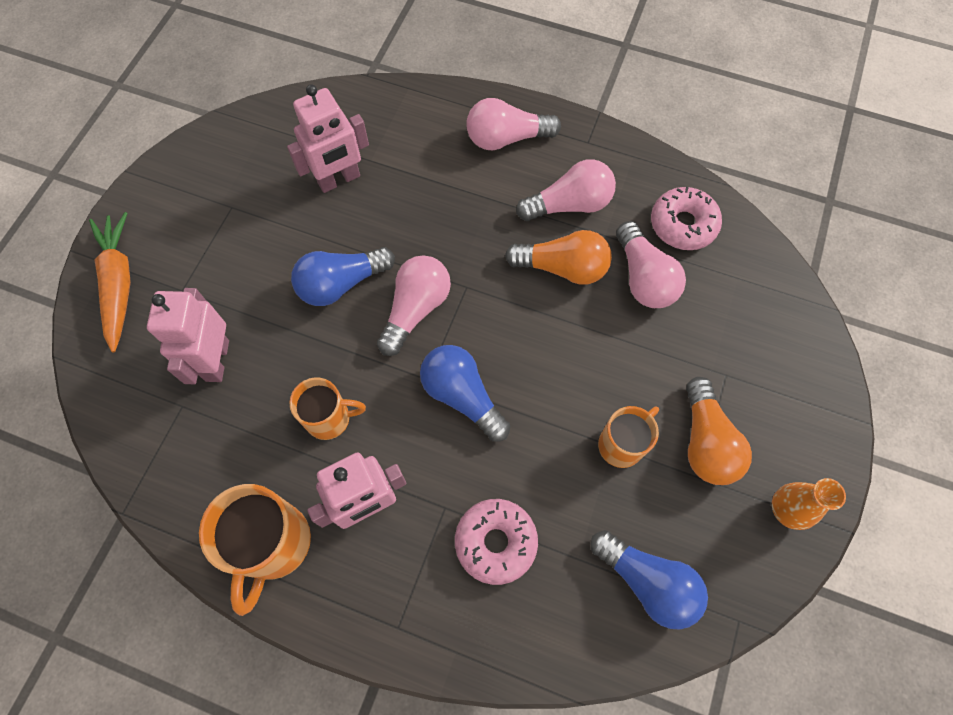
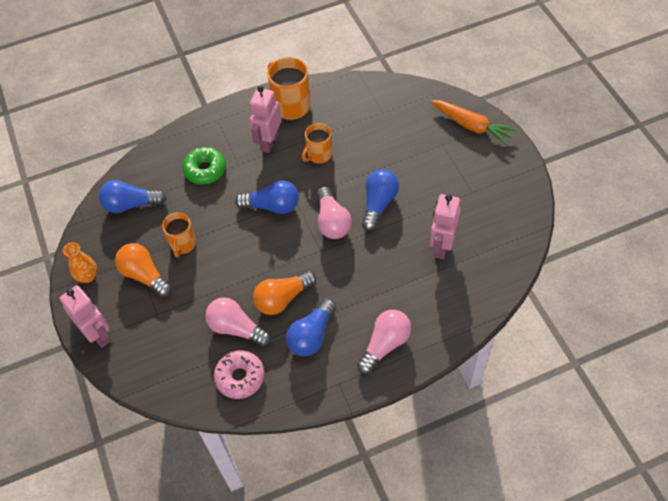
camera: 140 degrees right, 10 degrees down
(217, 360) = (391, 136): pink robot -> pink robot (98, 334)
(495, 542) = (205, 170): pink donut -> green donut
(569, 205) = (311, 335): pink light bulb -> blue light bulb

